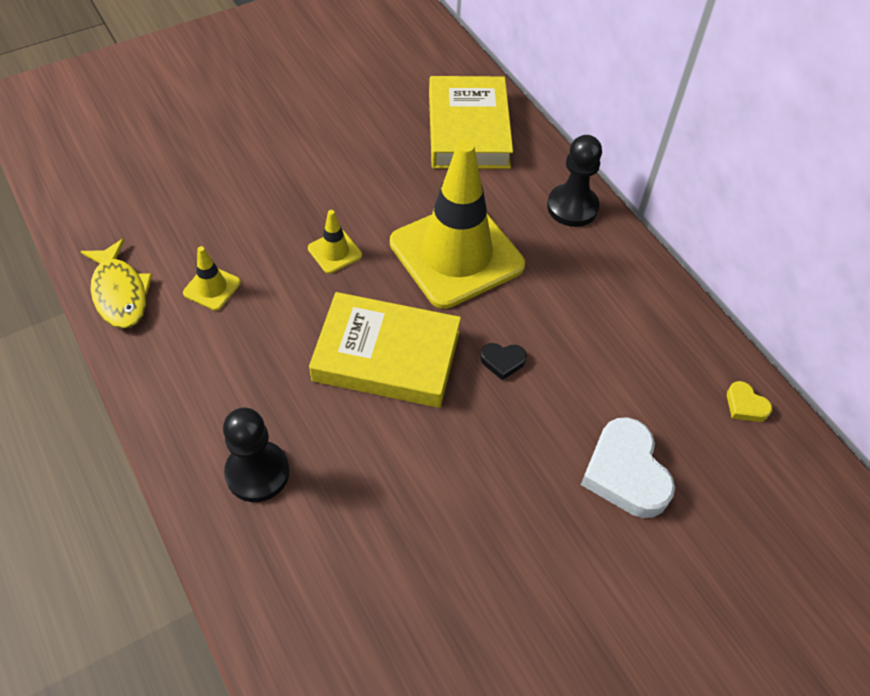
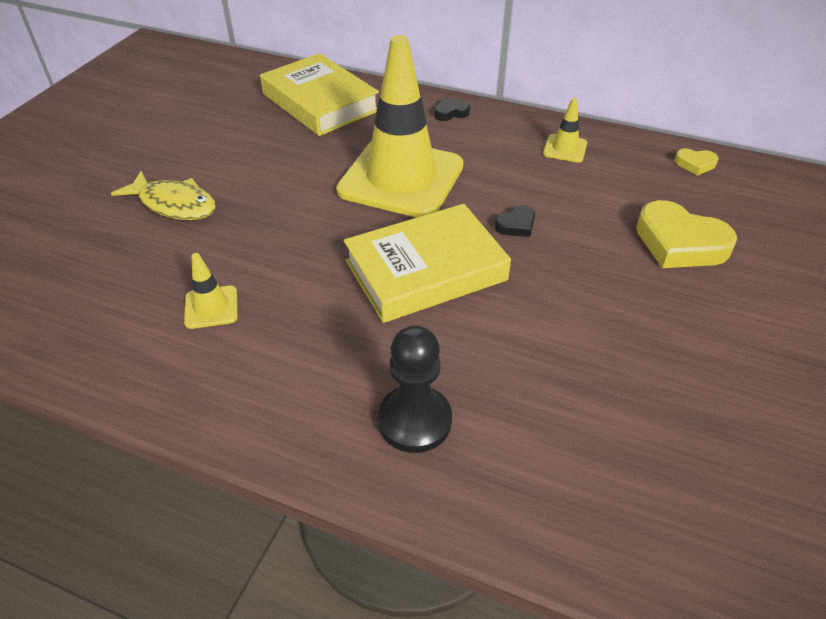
camera: 35 degrees left, 10 degrees down
(120, 293) = (115, 362): yellow fish -> yellow fish (174, 204)
(335, 252) = (299, 225): yellow traffic cone -> yellow traffic cone (565, 148)
(572, 207) = (450, 113): black pawn -> black heart
(625, 473) = (679, 243): white heart -> yellow heart

